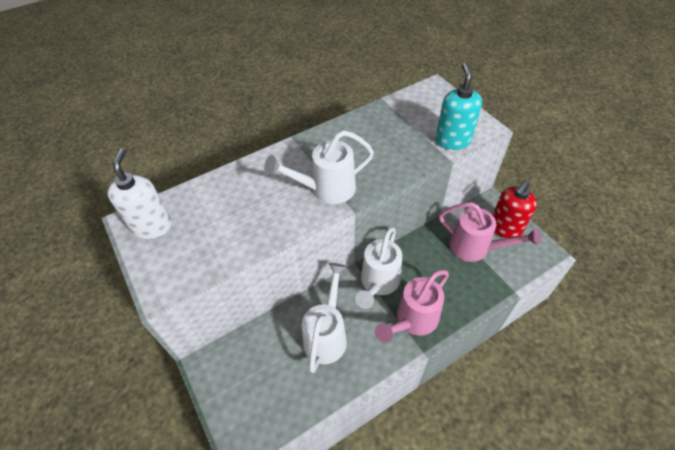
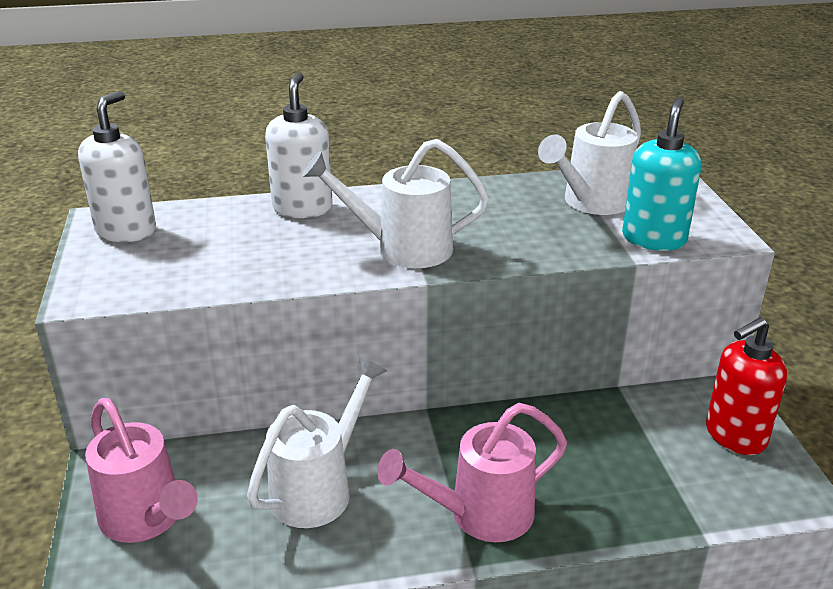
camera: 20 degrees right, 20 degrees down
(251, 173) = (302, 208): none -> white soap dispenser
(378, 283) = (450, 446): white watering can -> white watering can (591, 203)
(475, 248) = (659, 447): pink watering can -> pink watering can (146, 519)

